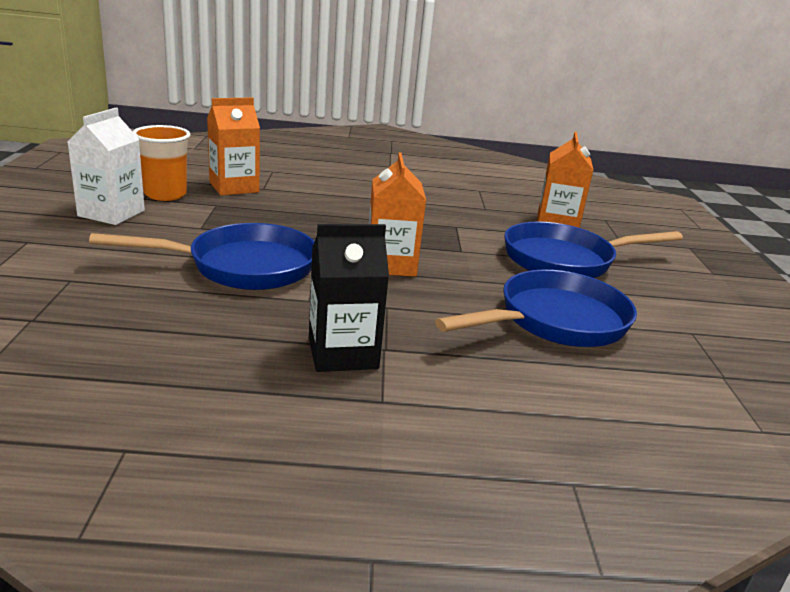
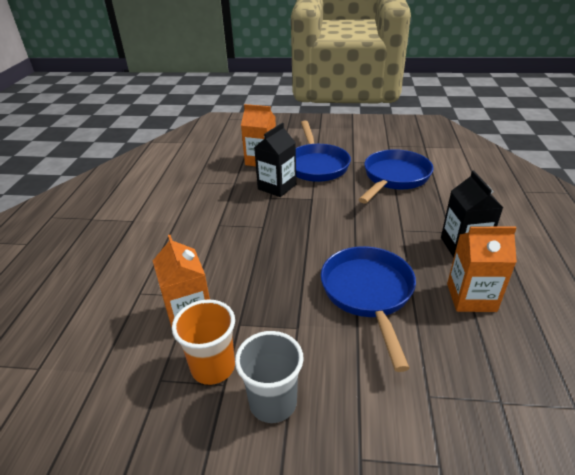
camera: 80 degrees left, 10 degrees up
(111, 213) = (273, 402): white carton -> grey cup
(390, 264) = (342, 226): orange carton -> orange carton (471, 297)
(485, 231) = (277, 187): none -> black carton
(555, 321) = (394, 178): blue pan -> blue pan turned 60 degrees clockwise

